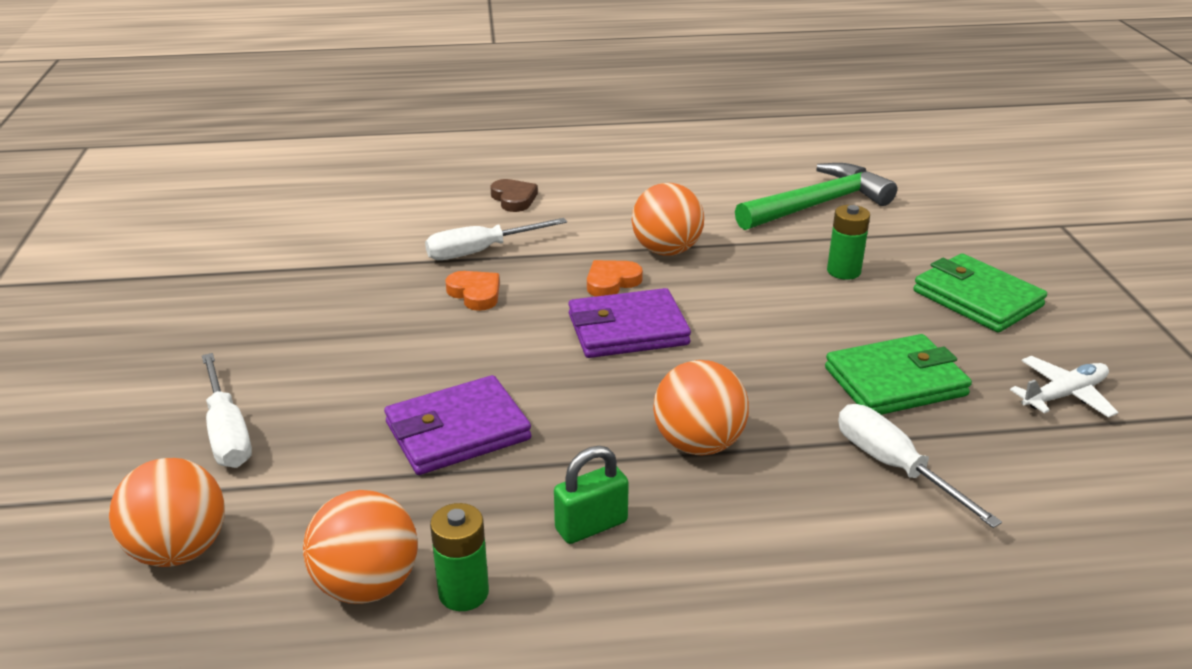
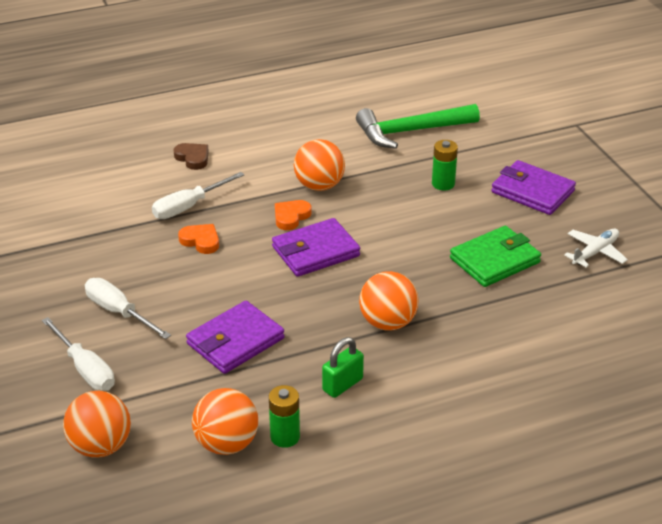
camera: 15 degrees left, 5 degrees up
(817, 205) = (411, 131): green hammer -> green hammer turned 150 degrees counterclockwise
(894, 467) = (506, 316): white screwdriver -> white screwdriver (119, 312)
(977, 298) = (532, 191): green wallet -> purple wallet

